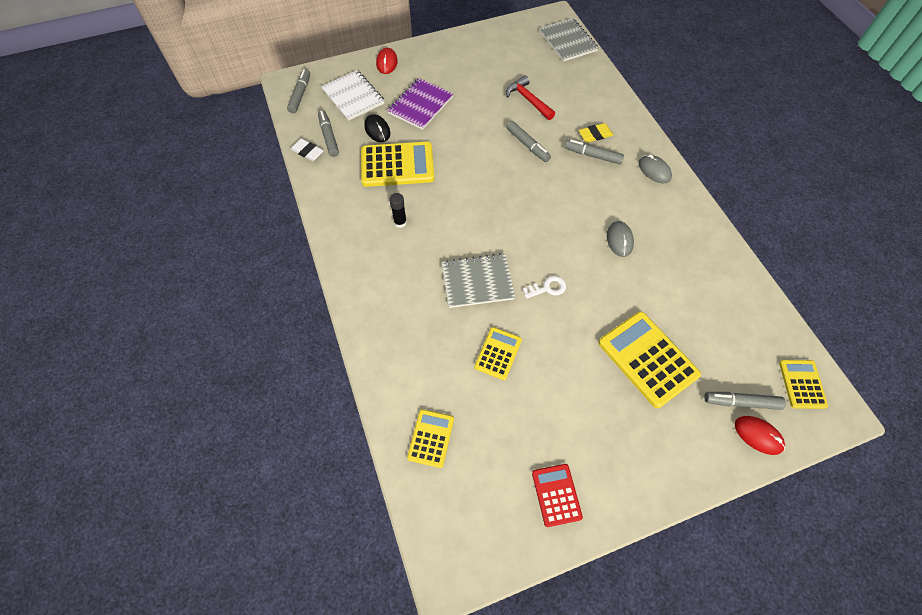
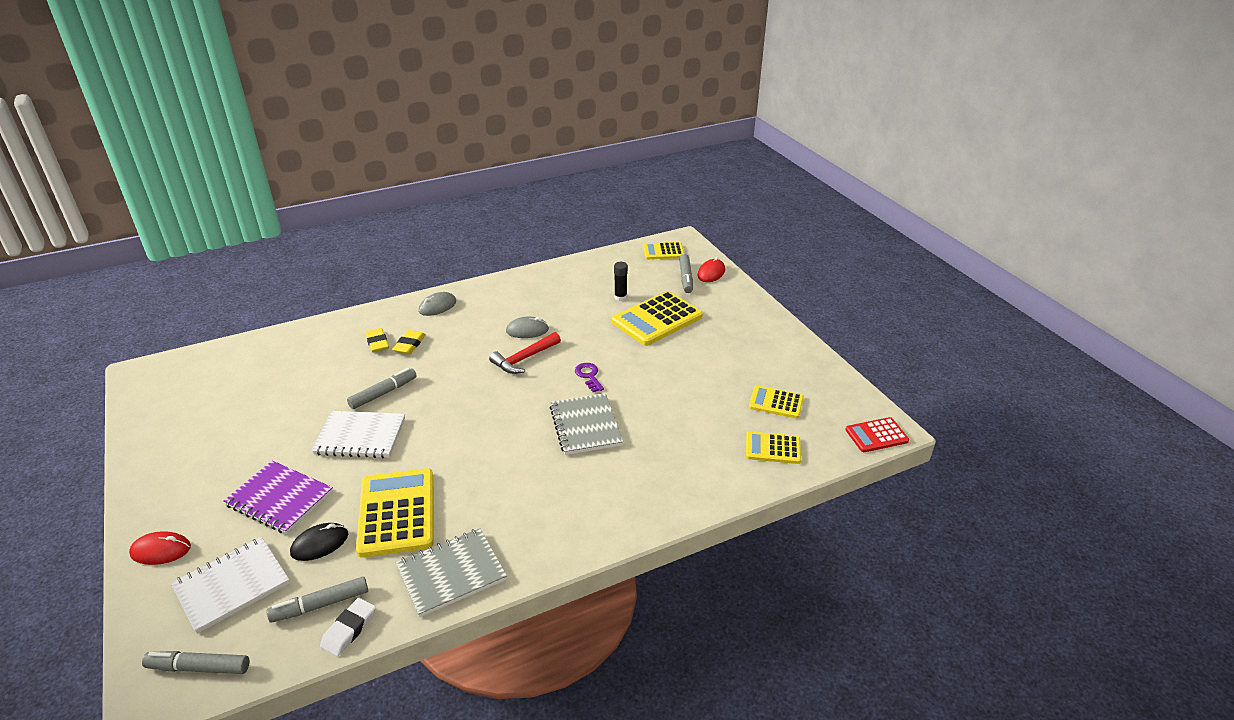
camera: 95 degrees left, 25 degrees down
(400, 222) = (499, 499): black glue stick -> black glue stick (620, 297)
(477, 137) = (360, 436): none -> white notebook
(498, 353) = (670, 407): yellow calculator -> yellow calculator (776, 402)
(528, 100) = (302, 394): red hammer -> red hammer (524, 359)
(547, 288) = (589, 376): white key -> purple key
(556, 495) = (795, 369): red calculator -> red calculator (876, 435)
(568, 41) = (200, 362): grey notebook -> grey notebook (451, 573)
(593, 156) = (409, 345): grey marker -> yellow eraser

